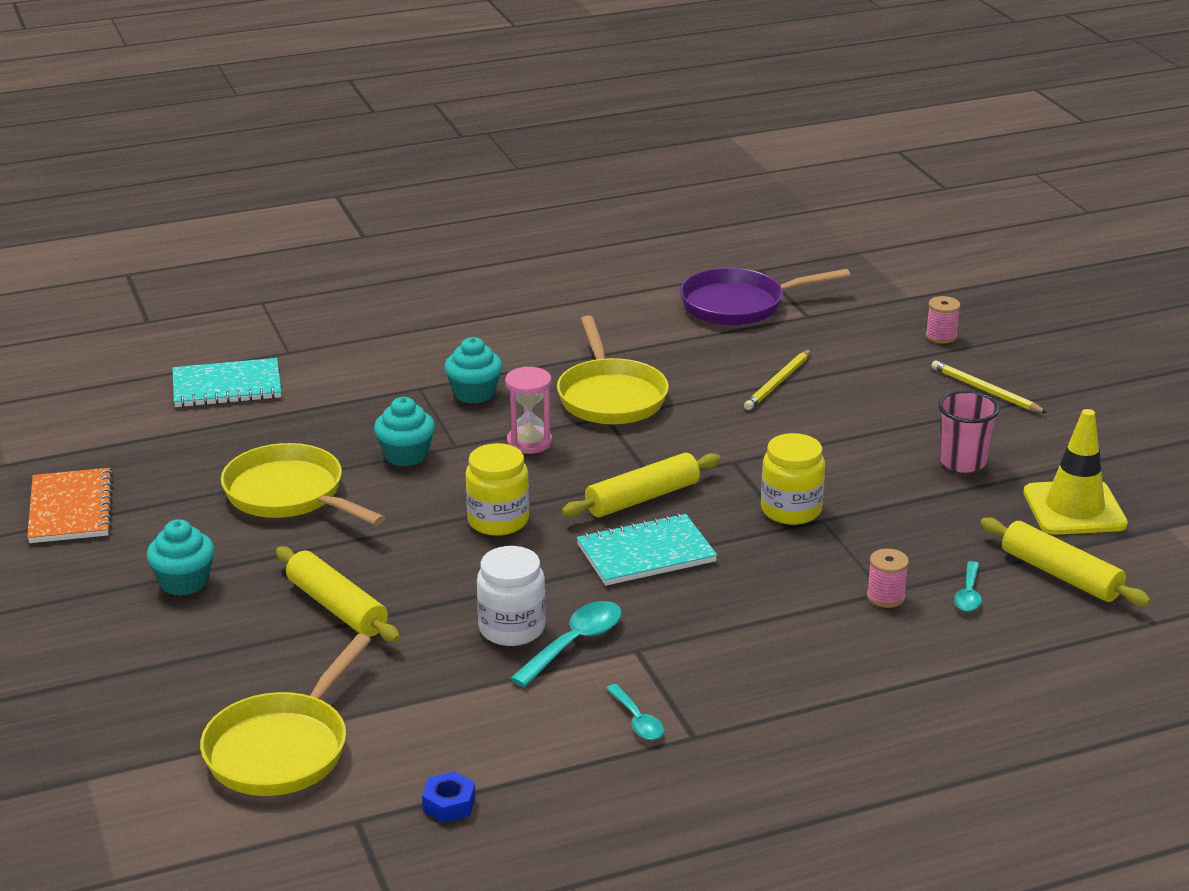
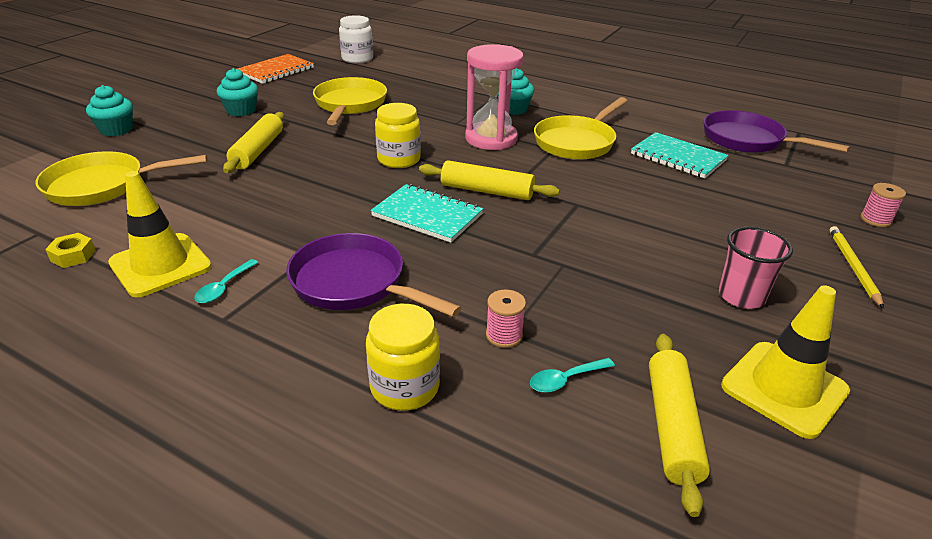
camera: 50 degrees right, 5 degrees up
(227, 386) = (423, 62): turquoise notebook -> turquoise notebook (678, 157)
(406, 455) = (427, 115): turquoise cupcake -> turquoise cupcake (116, 130)
(449, 804) = (73, 256): blue nut -> yellow nut
(512, 628) = (290, 204): white jar -> white jar (357, 59)
(529, 442) = (491, 139): pink hourglass -> pink hourglass, size x1.65
(543, 749) = (160, 265): none -> yellow traffic cone
(574, 643) = (295, 230): turquoise spoon -> none
(719, 642) = (354, 283): none -> purple pan
(778, 383) = (693, 184): yellow pencil -> none
(791, 510) = (555, 247): yellow jar -> yellow jar (405, 387)

